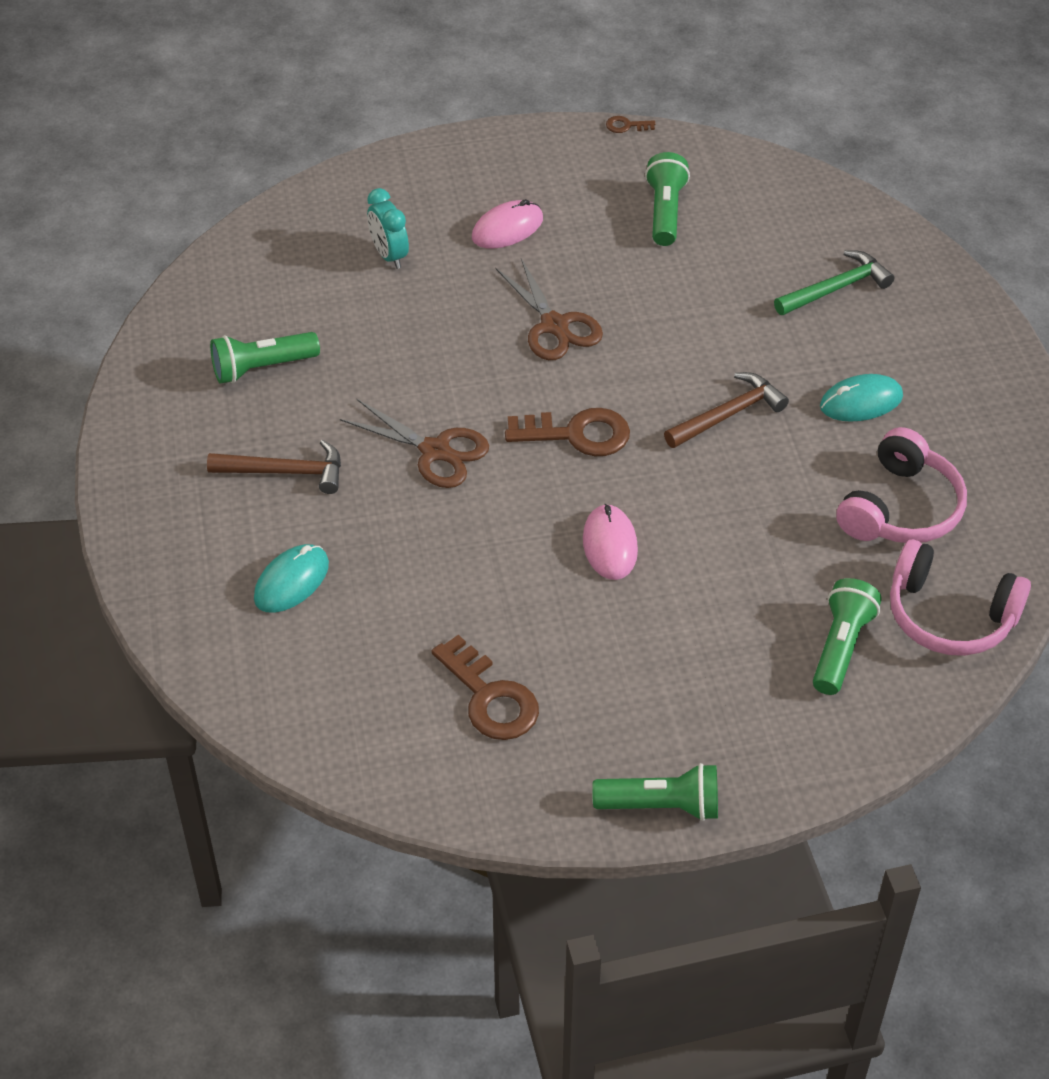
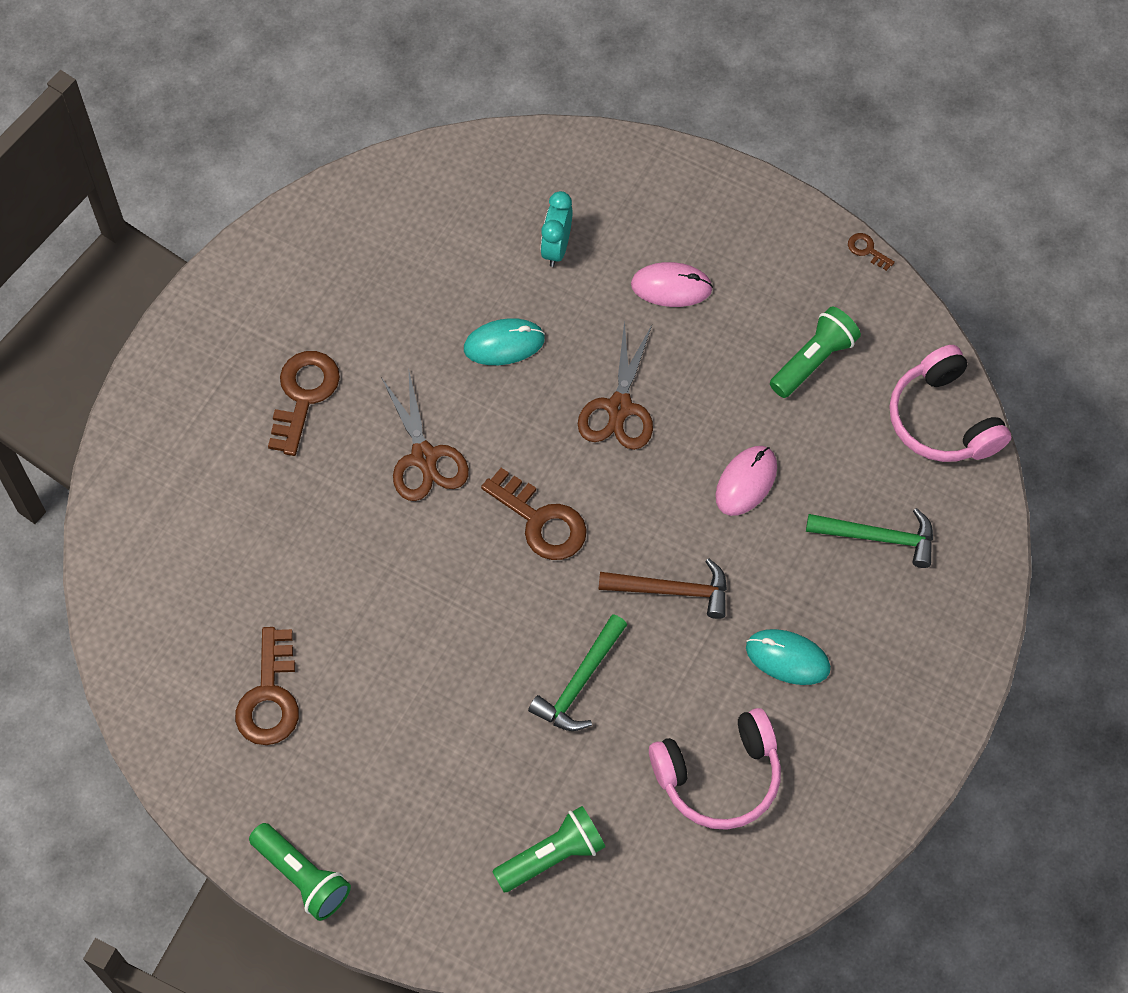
camera: 40 degrees right, 15 degrees up
(262, 368) = (369, 287): green flashlight -> none
(285, 472) = (304, 395): brown hammer -> brown key
(291, 581) = (225, 494): turquoise mouse -> turquoise mouse (504, 344)
(610, 545) = (471, 637): pink mouse -> pink mouse (746, 482)
(728, 519) = (579, 682): none -> green hammer
(950, 615) = (660, 896): pink headphones -> pink headphones (943, 419)

